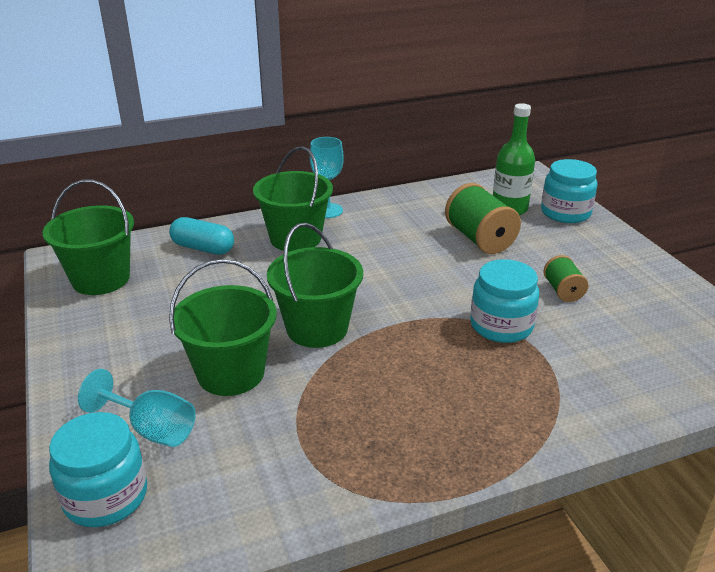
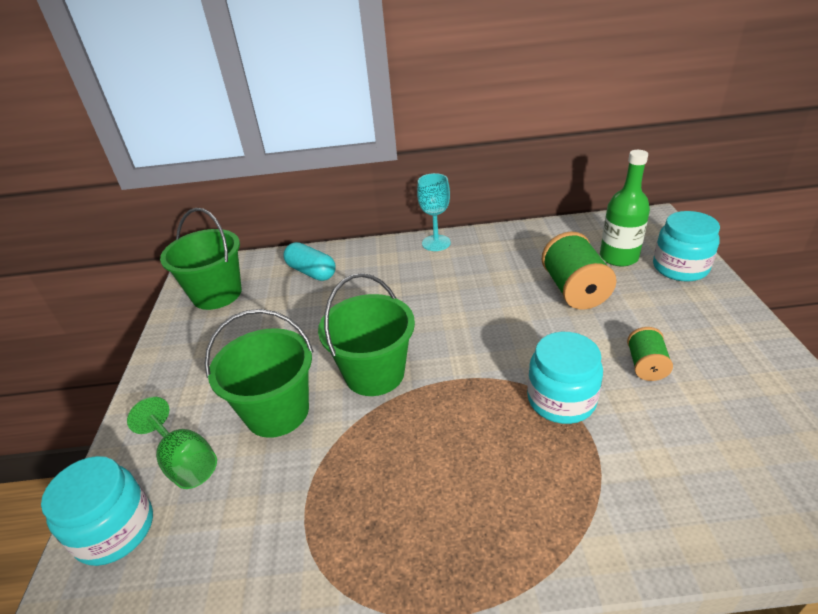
camera: 20 degrees right, 5 degrees up
(152, 429) = (185, 462): turquoise goblet -> green goblet
(295, 238) = (395, 270): green bucket -> none

